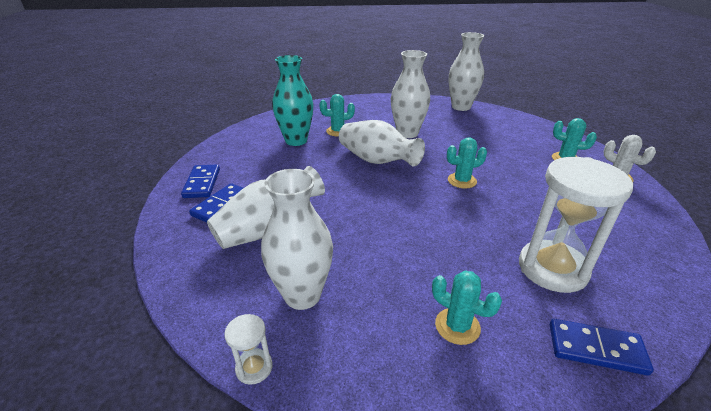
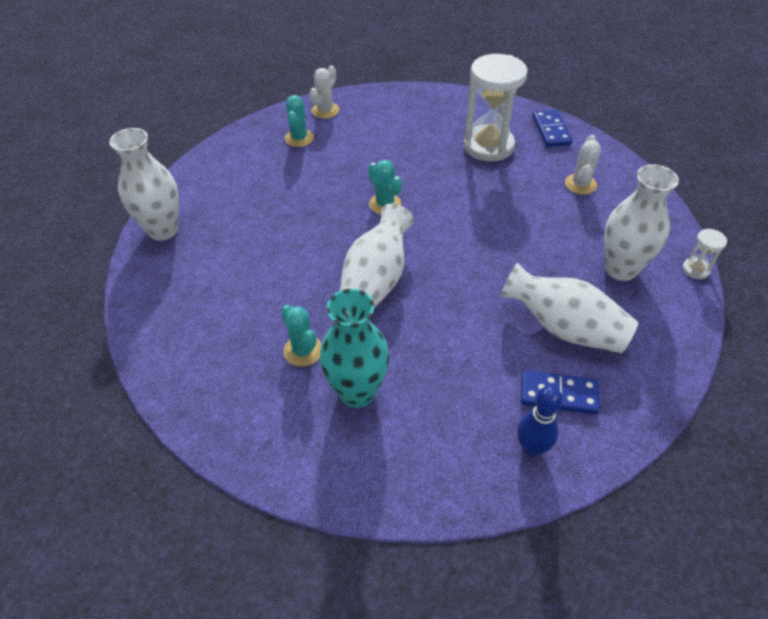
camera: 110 degrees left, 15 degrees up
(202, 183) = (531, 448): blue domino -> blue bowling pin
(407, 133) = (281, 270): white vase -> none
(457, 326) = (580, 184): turquoise cactus -> white cactus

